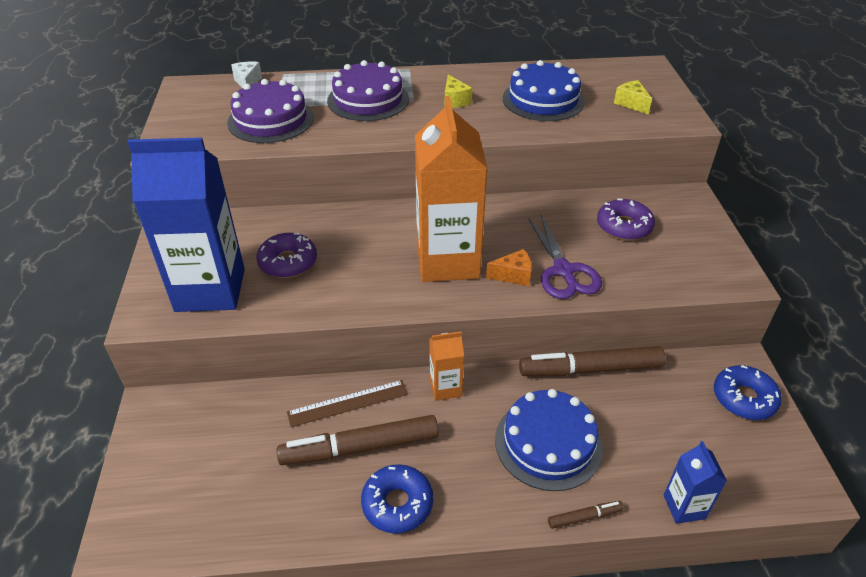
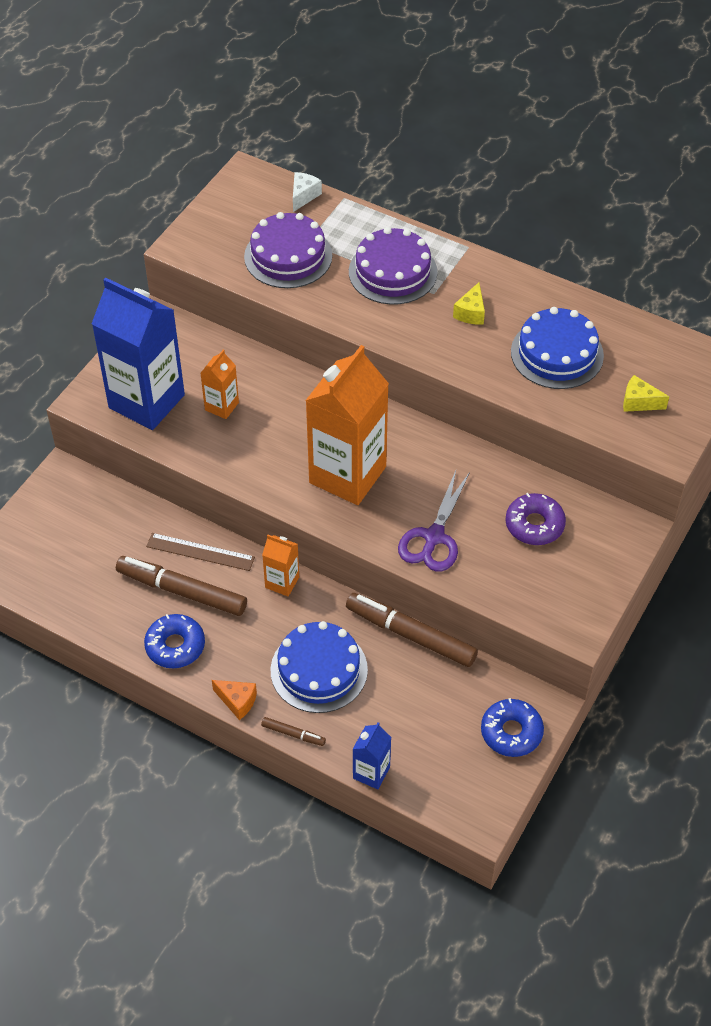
camera: 35 degrees right, 10 degrees up
(288, 262) = (221, 406): purple donut -> orange carton
(513, 275) = (388, 518): orange cheese -> orange cheese (237, 701)
(631, 104) = (639, 402): yellow cheese -> yellow cheese turned 75 degrees counterclockwise

